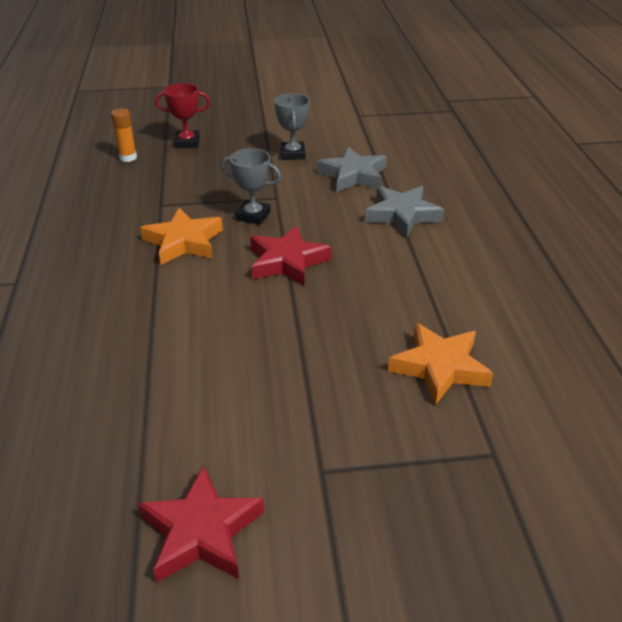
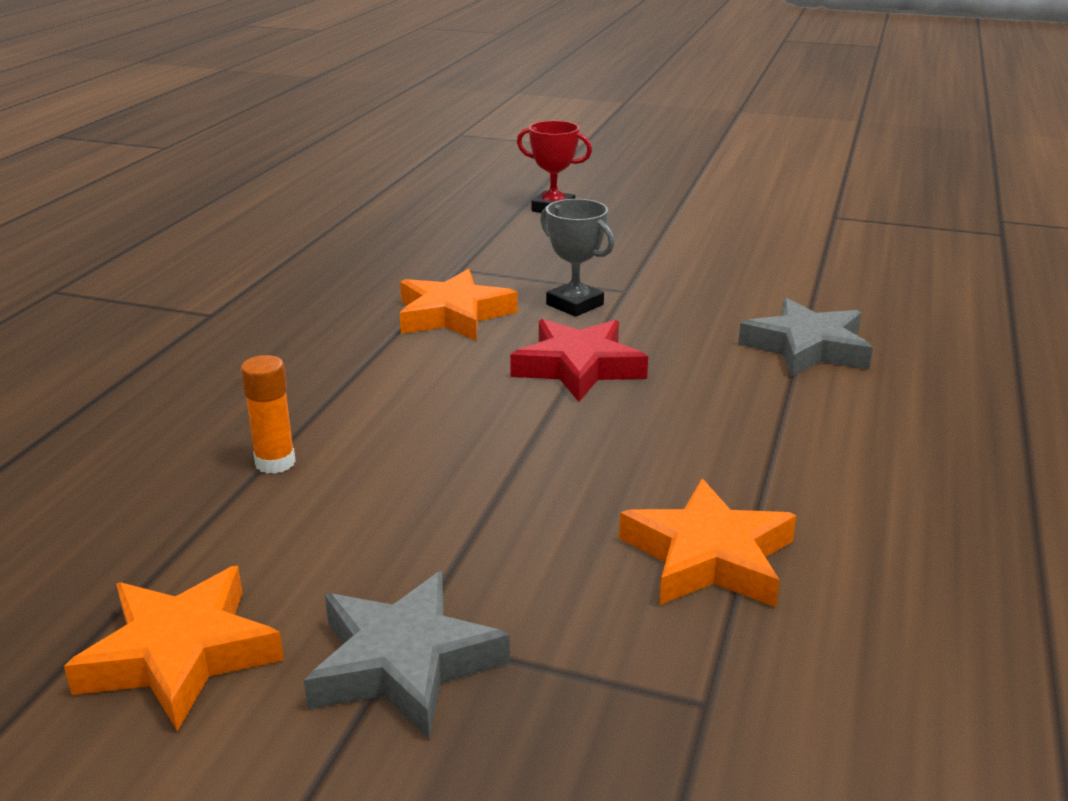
camera: 25 degrees right, 10 degrees down
(128, 157) = (461, 212): orange glue stick -> orange glue stick (275, 463)
(201, 531) = (180, 654): red star -> orange star
(293, 154) = (693, 245): grey trophy -> none
(353, 175) = (766, 285): grey star -> grey star (403, 663)

